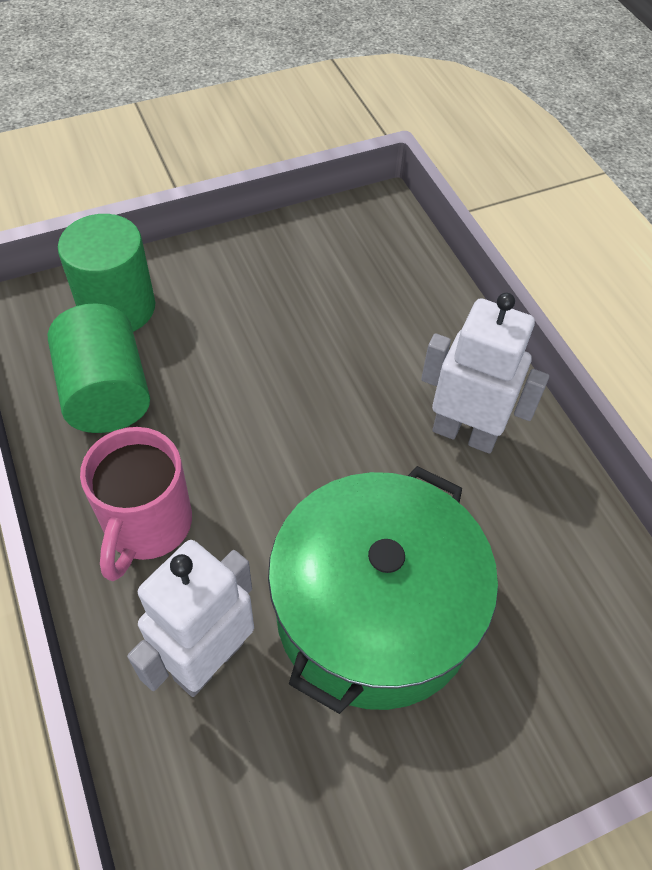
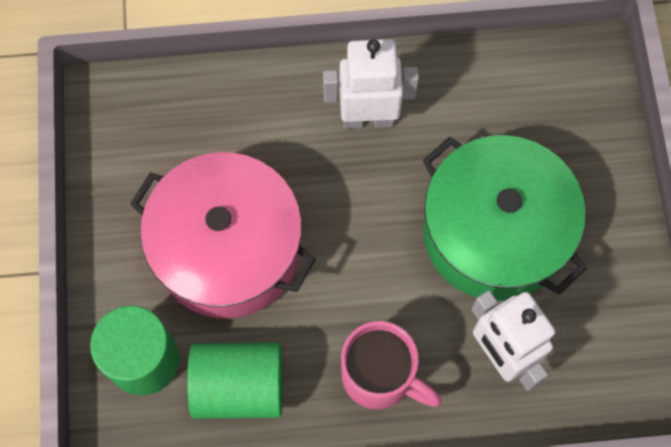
camera: 70 degrees left, 15 degrees up
(257, 345) = (228, 249): none -> pink pot
(465, 433) = (368, 118): white robot -> white robot turned 45 degrees clockwise

